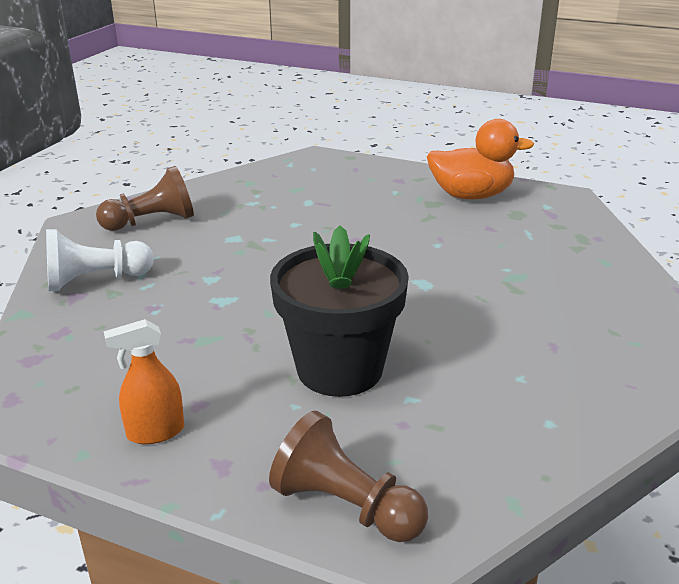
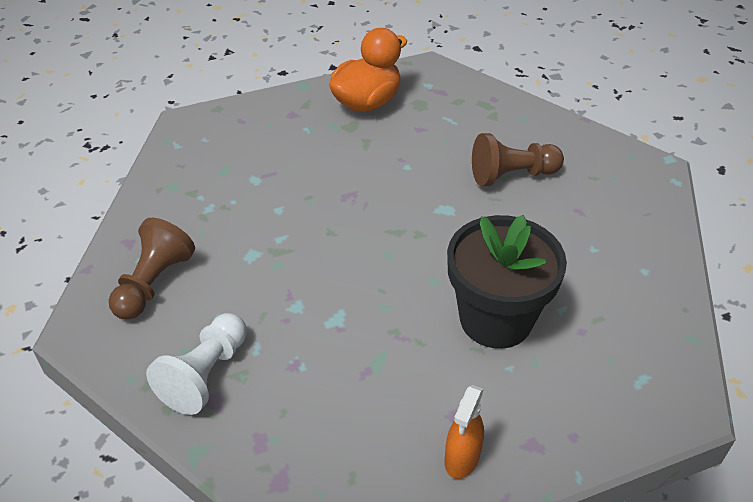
camera: 45 degrees left, 15 degrees up
(346, 506) = (630, 411): brown pawn -> brown pawn (512, 175)

